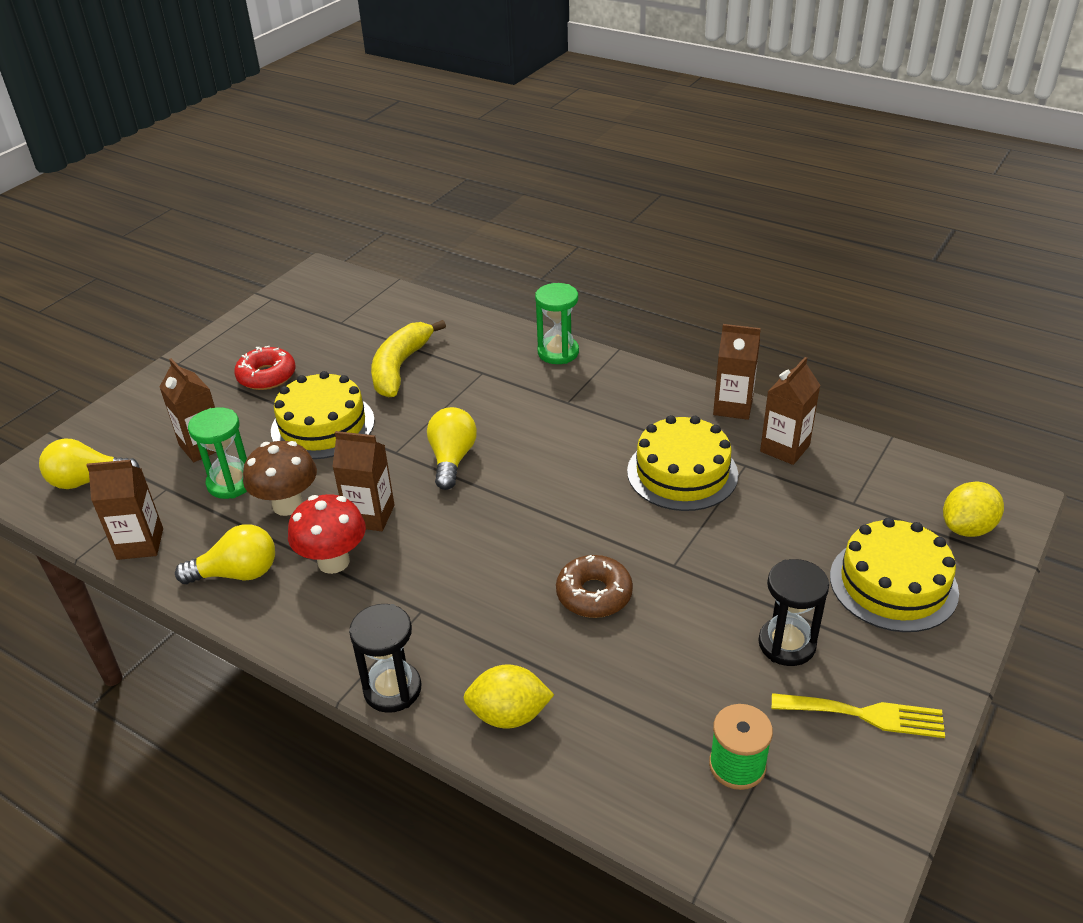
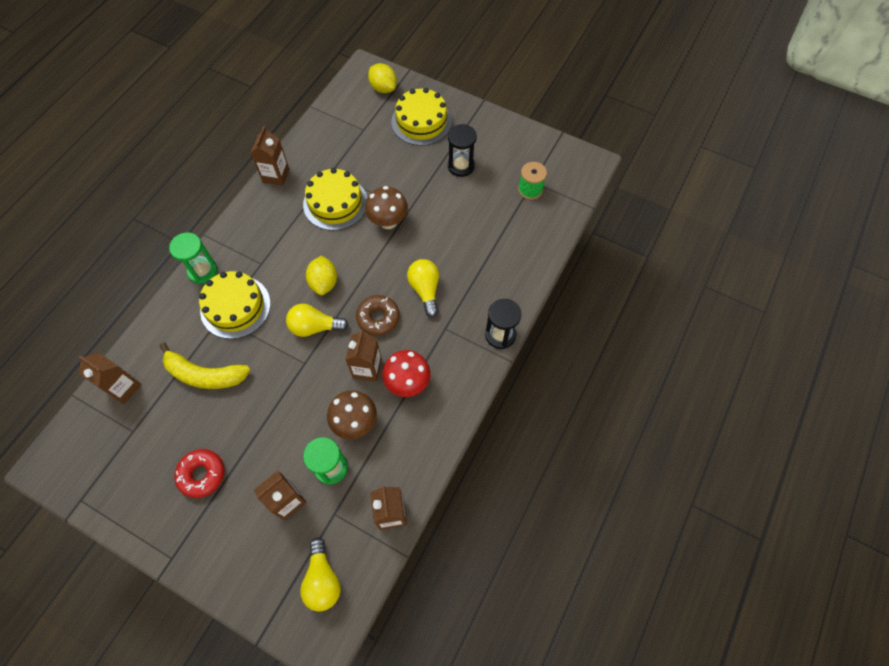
camera: 95 degrees left, 25 degrees up
(237, 573) = (418, 439): yellow light bulb -> yellow light bulb (425, 290)
(323, 425) = (271, 417): yellow cake -> yellow cake (235, 307)
(509, 715) = (511, 279): yellow lemon -> yellow lemon (324, 282)
(594, 594) = (431, 245): brown donut -> brown donut (378, 318)
(645, 537) = (388, 222): none -> brown mushroom
(784, 448) = (317, 154): brown carton -> brown carton (124, 388)
(865, 715) = (499, 142): yellow fork -> none

